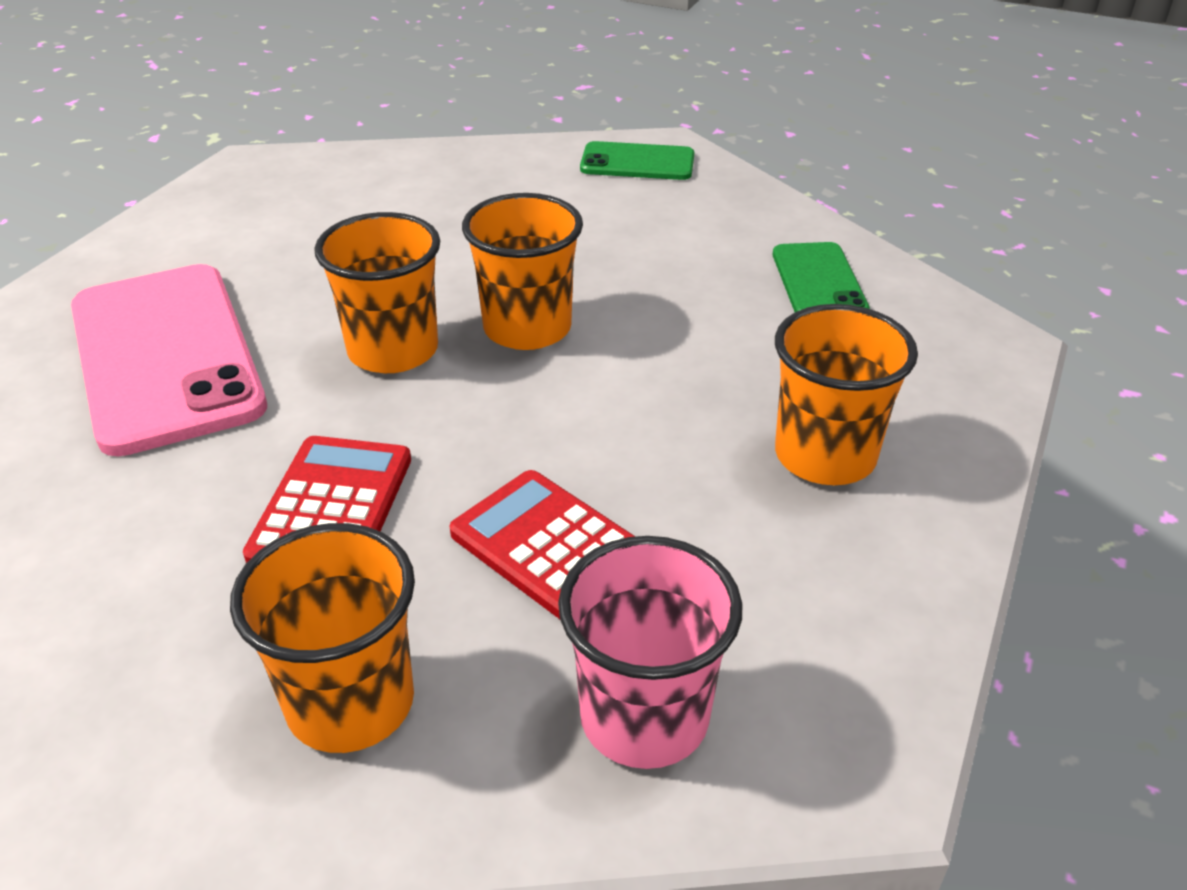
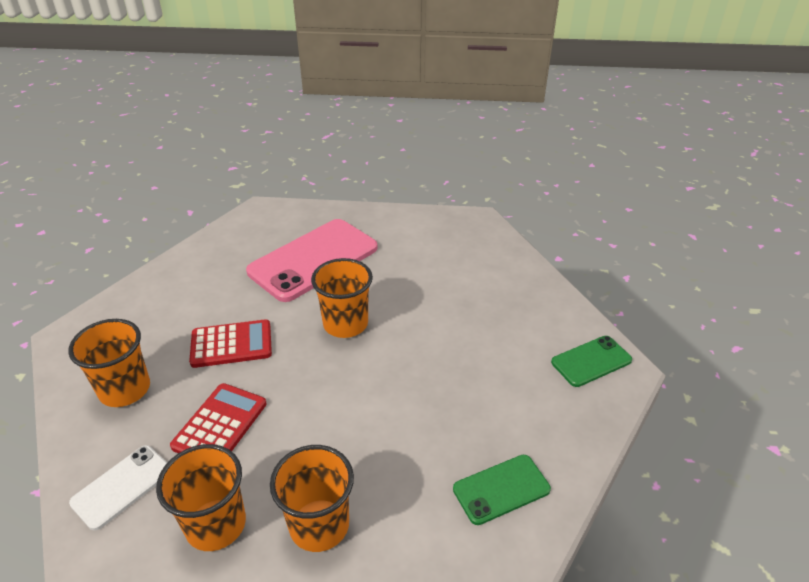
camera: 70 degrees right, 0 degrees up
(527, 328) = (385, 365): orange cup -> orange cup (216, 524)
(637, 162) = (591, 361): green phone -> green phone turned 75 degrees clockwise
(644, 717) = (122, 486): pink cup -> white phone

